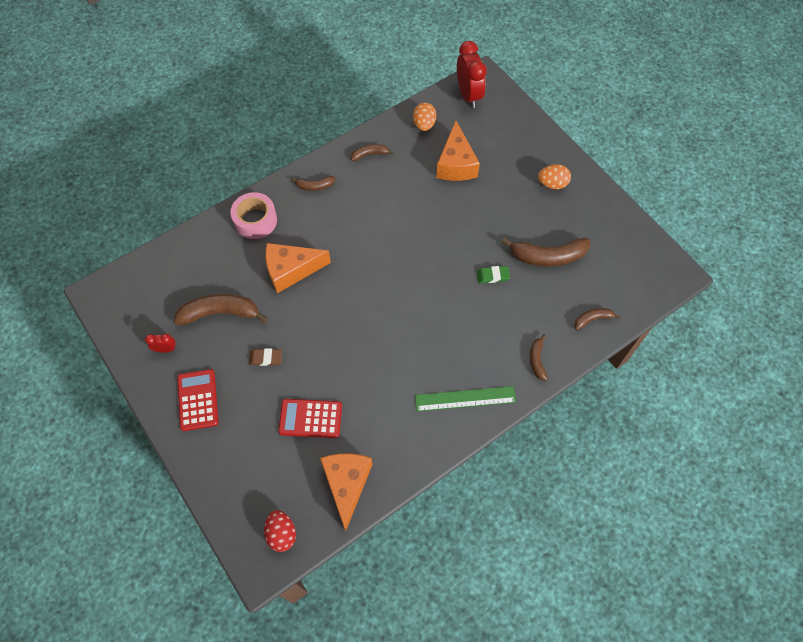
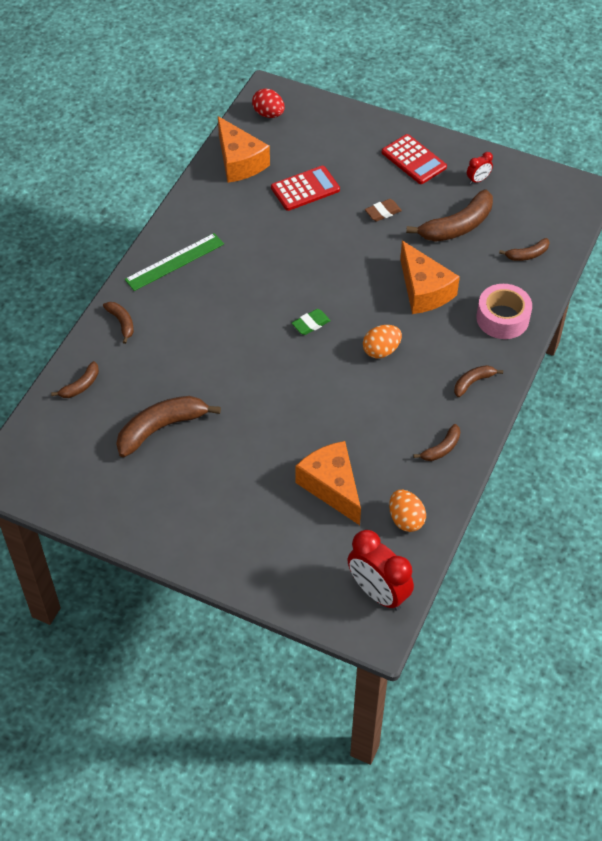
camera: 150 degrees right, 10 degrees down
(192, 261) = (527, 254): none -> brown banana
(291, 270) = (424, 290): orange cheese -> orange cheese turned 105 degrees clockwise
(492, 276) = (211, 380): green eraser -> green eraser (311, 324)
(552, 184) = (199, 518): orange egg -> orange egg (381, 350)

